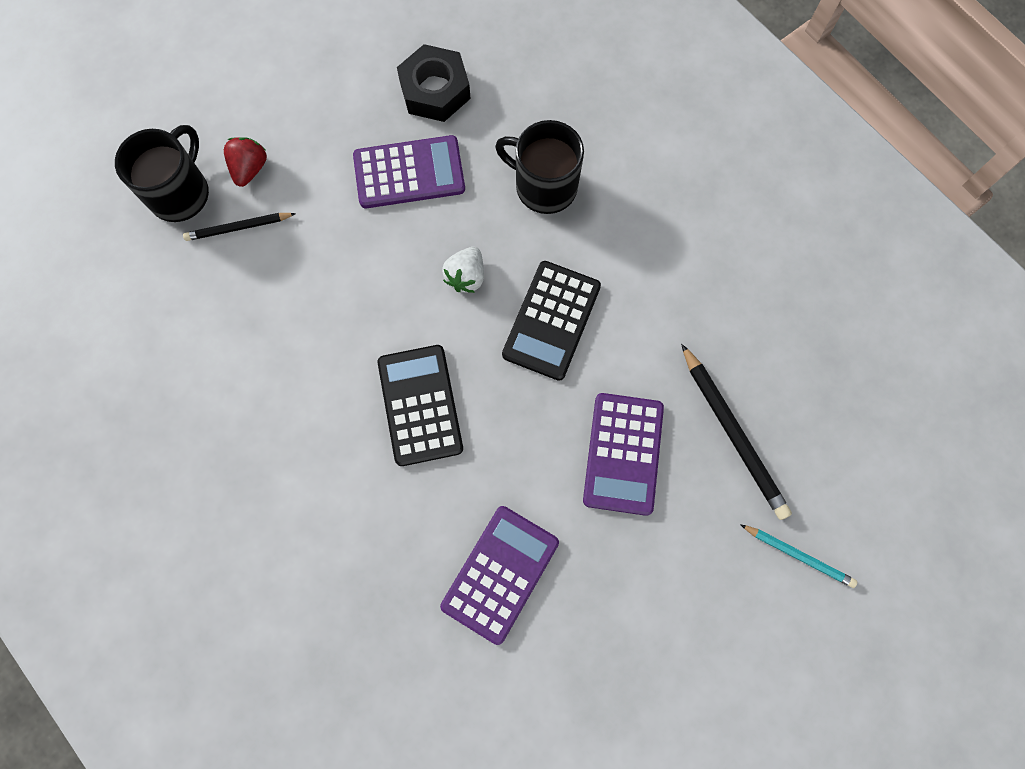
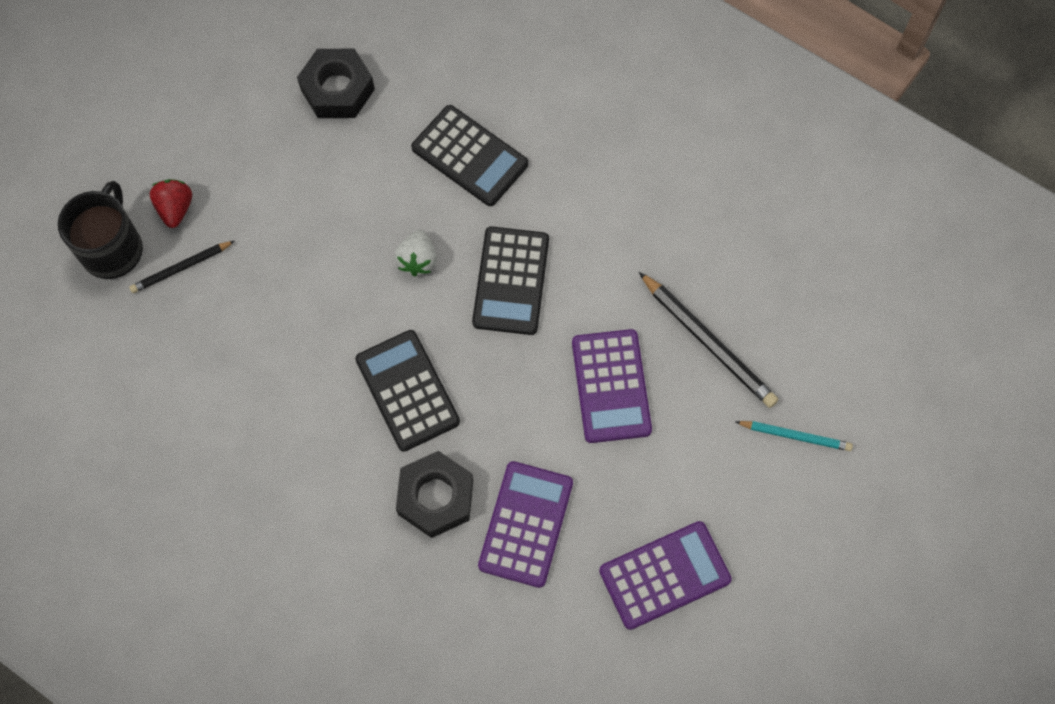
camera: 15 degrees left, 5 degrees down
(409, 173) = (335, 175): purple calculator -> purple calculator (665, 575)
(418, 521) = (435, 497): none -> black nut
(544, 186) = (469, 156): black mug -> black calculator

